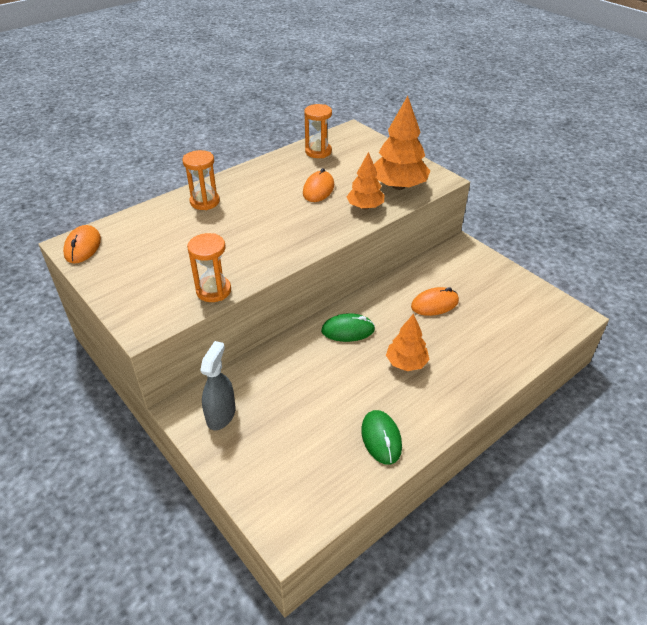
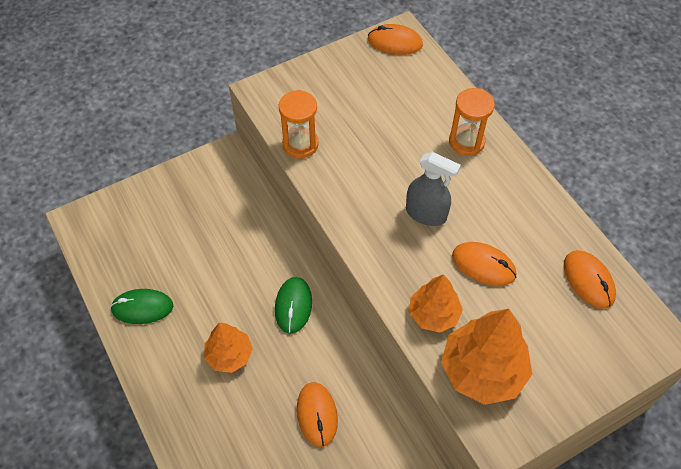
camera: 100 degrees right, 15 degrees up
(221, 415) = (211, 183): grey spray bottle -> grey spray bottle (426, 214)
(318, 152) = (588, 280): orange hourglass -> orange mouse

